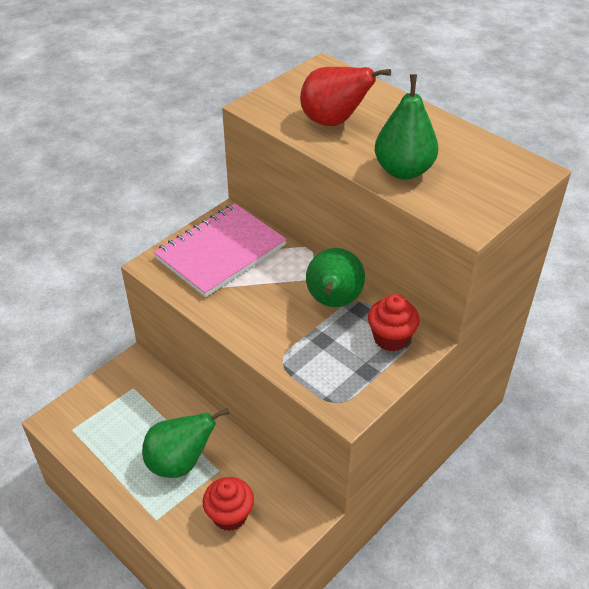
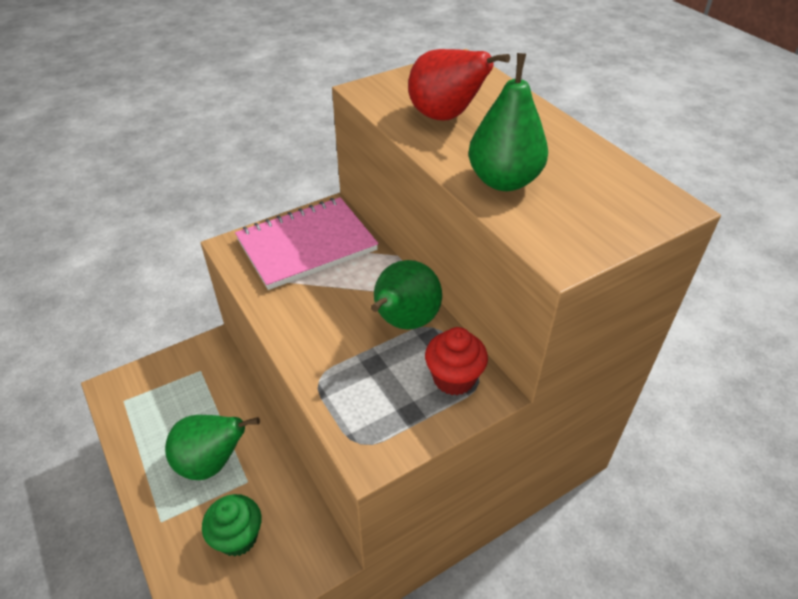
camera: 15 degrees right, 0 degrees up
(230, 515) = (238, 537): red cupcake -> green cupcake

